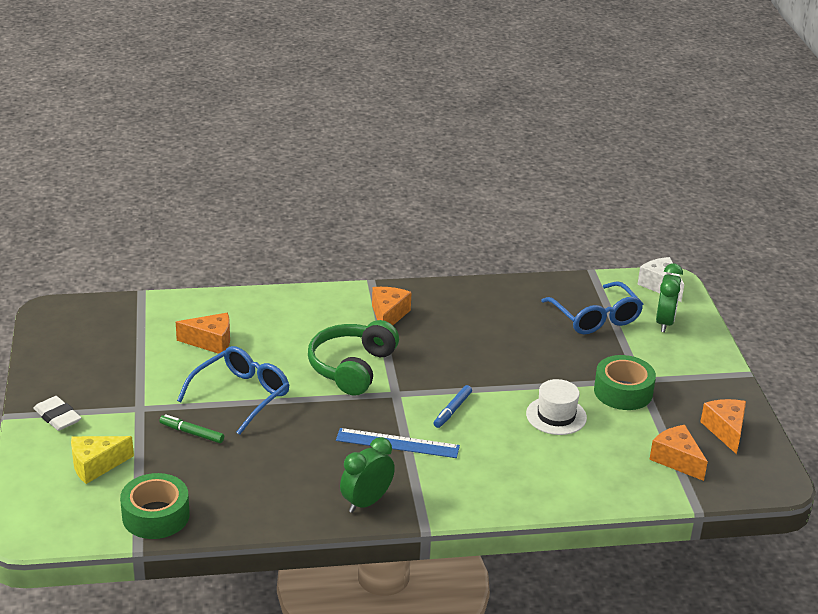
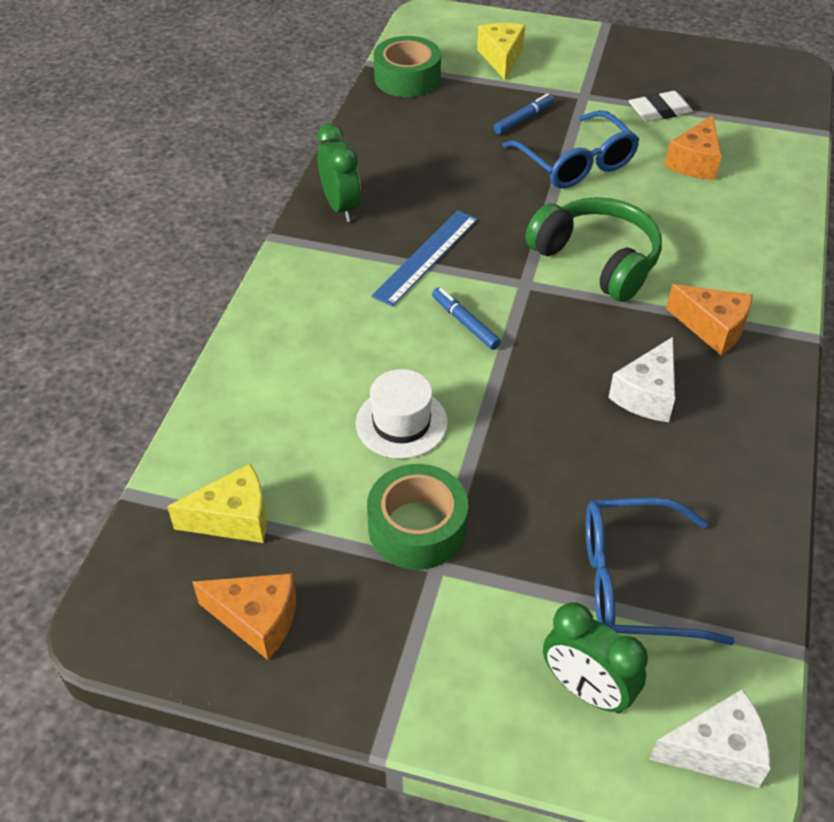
camera: 115 degrees right, 15 degrees up
(57, 417) = (590, 48): white eraser -> white eraser (659, 111)
(192, 433) = (523, 119): green marker -> blue marker
(463, 331) = (646, 394): none -> white cheese
(676, 460) = (233, 518): orange cheese -> yellow cheese

